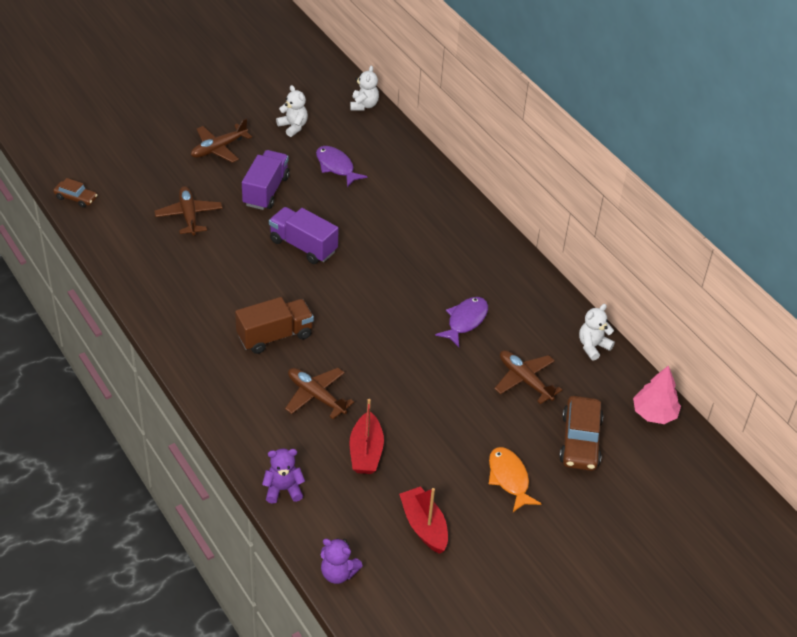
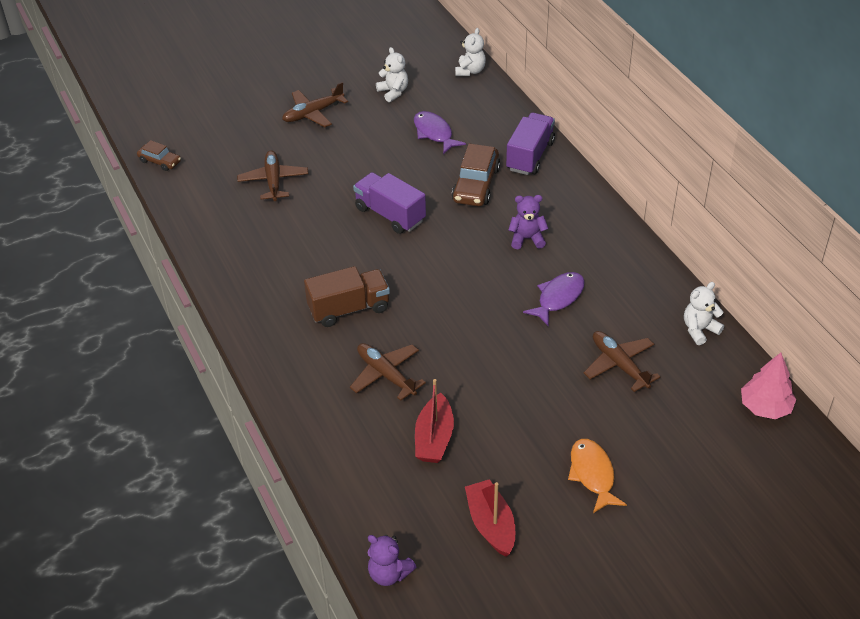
camera: 10 degrees right, 0 degrees up
(266, 191) = (357, 157): purple truck -> purple truck (530, 156)
(283, 489) = (338, 476): purple teddy bear -> purple teddy bear (527, 239)
(580, 441) = (677, 435): brown car -> brown car (476, 185)

